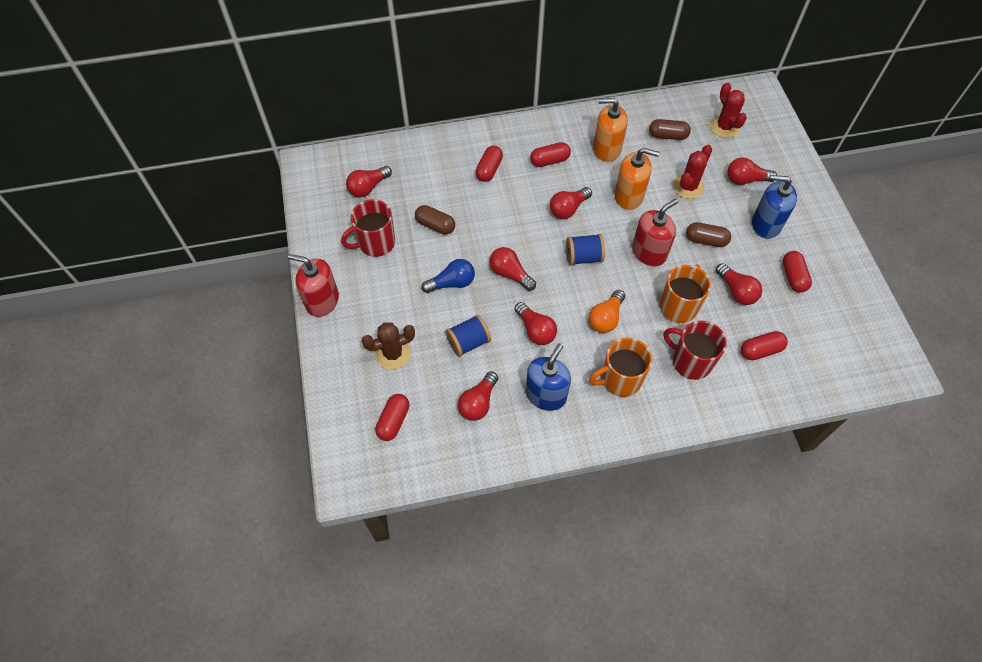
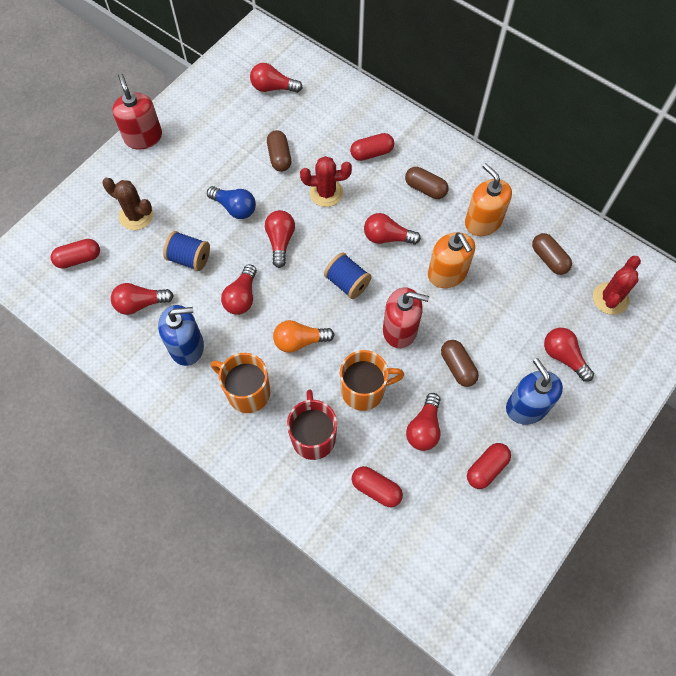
camera: 50 degrees right, 5 degrees up
(375, 243) = (225, 131): red mug -> none
(549, 160) = (425, 188): red capsule -> brown capsule
(688, 187) = (505, 314): red cactus -> red cactus (326, 193)

